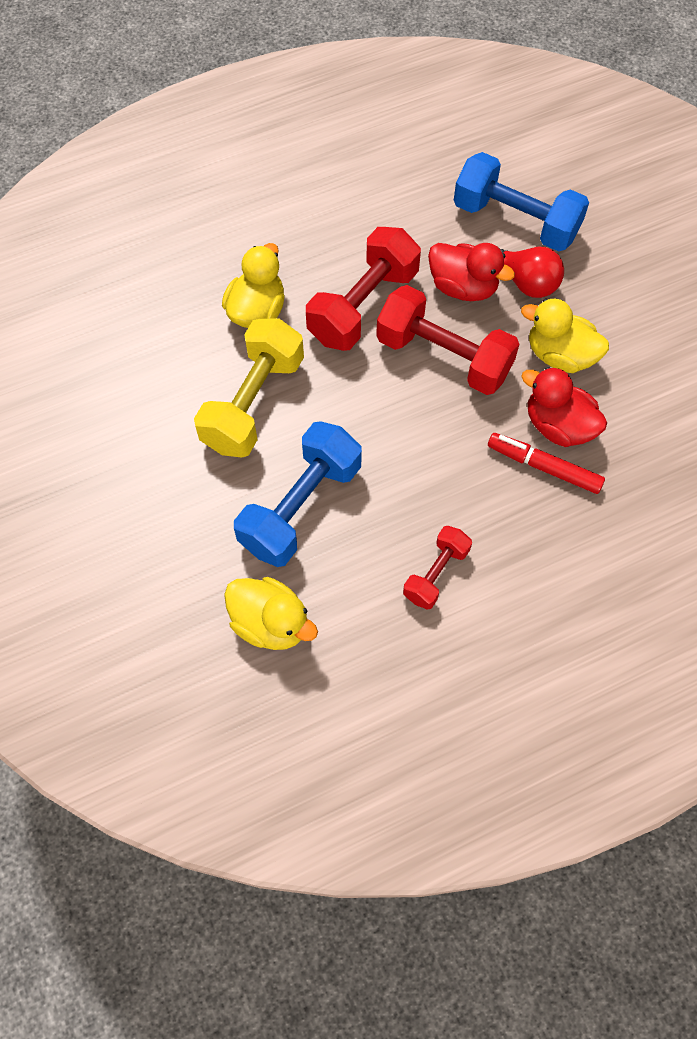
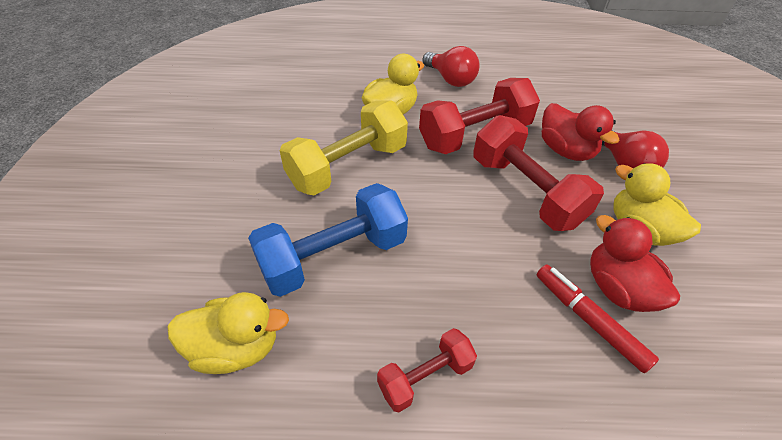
camera: 25 degrees right, 15 degrees down
(271, 623) = (236, 347): yellow duck -> yellow duck turned 60 degrees counterclockwise
(298, 233) = (450, 79): none -> red light bulb
(515, 221) = (630, 123): blue dumbbell -> none

